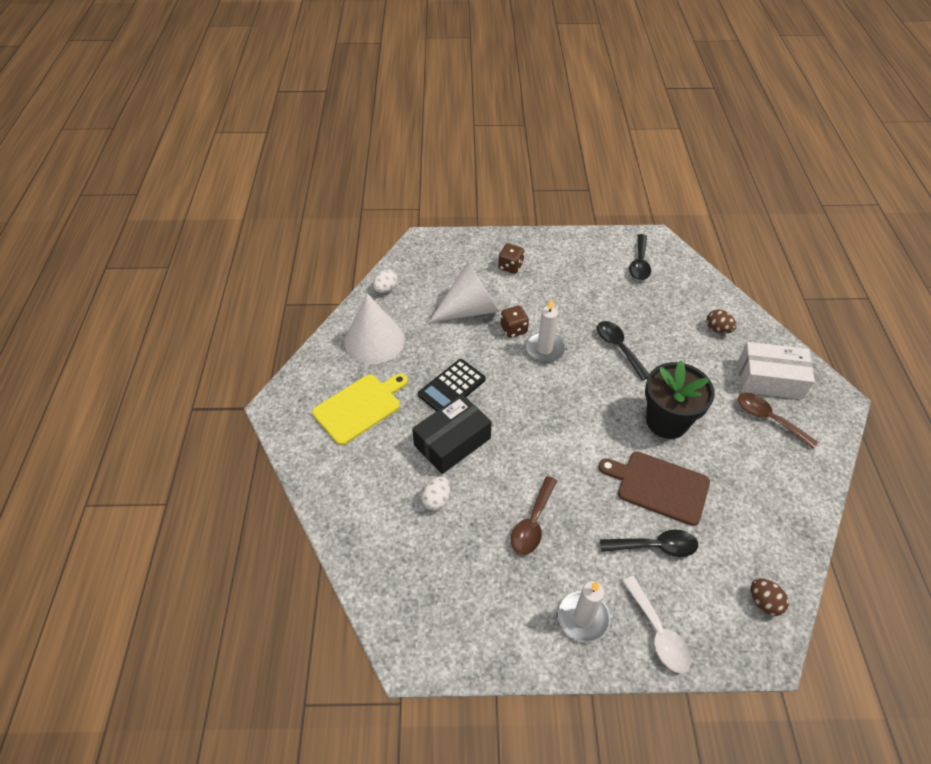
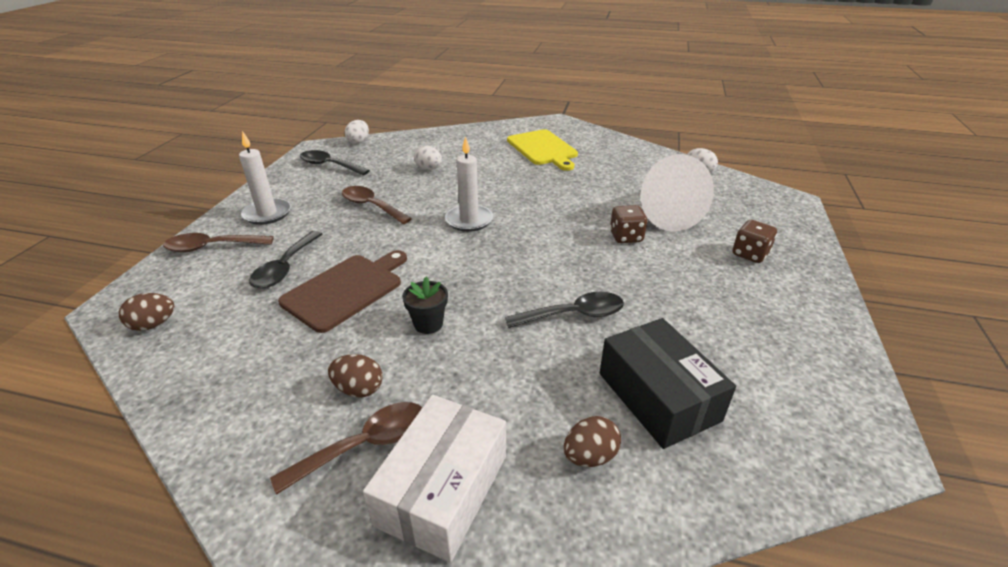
camera: 105 degrees right, 15 degrees down
(374, 340) = (623, 160): white cone -> none
(378, 611) = (358, 142): none -> white egg
(452, 387) = (549, 189): black calculator -> none
(452, 442) = (483, 182): black box -> black box (658, 396)
(544, 349) = (587, 252): white candle -> white candle (469, 220)
(639, 263) = (782, 397): black spoon -> black spoon (329, 165)
(657, 632) = (212, 247): white spoon -> brown spoon
(667, 421) = (428, 324): black flower pot -> black flower pot, size x0.48
(738, 437) = (359, 389): none -> brown egg

